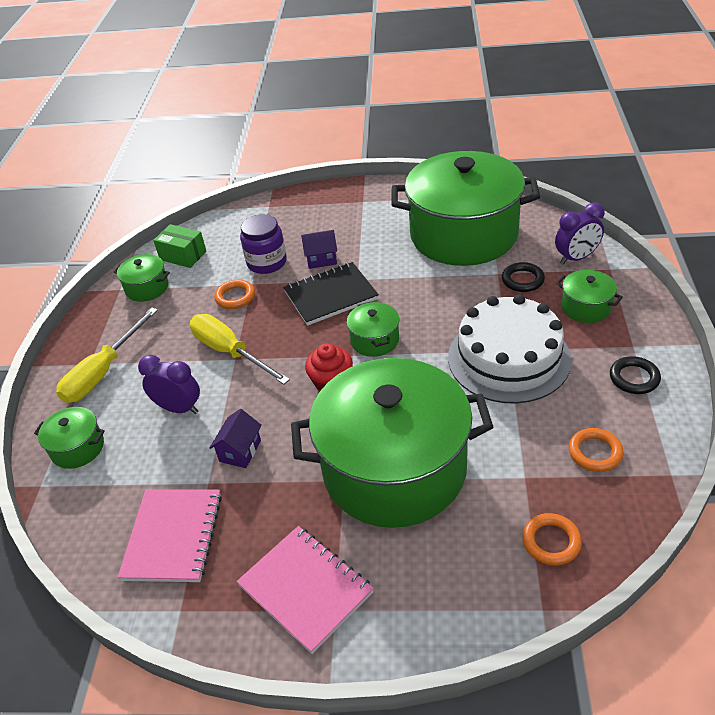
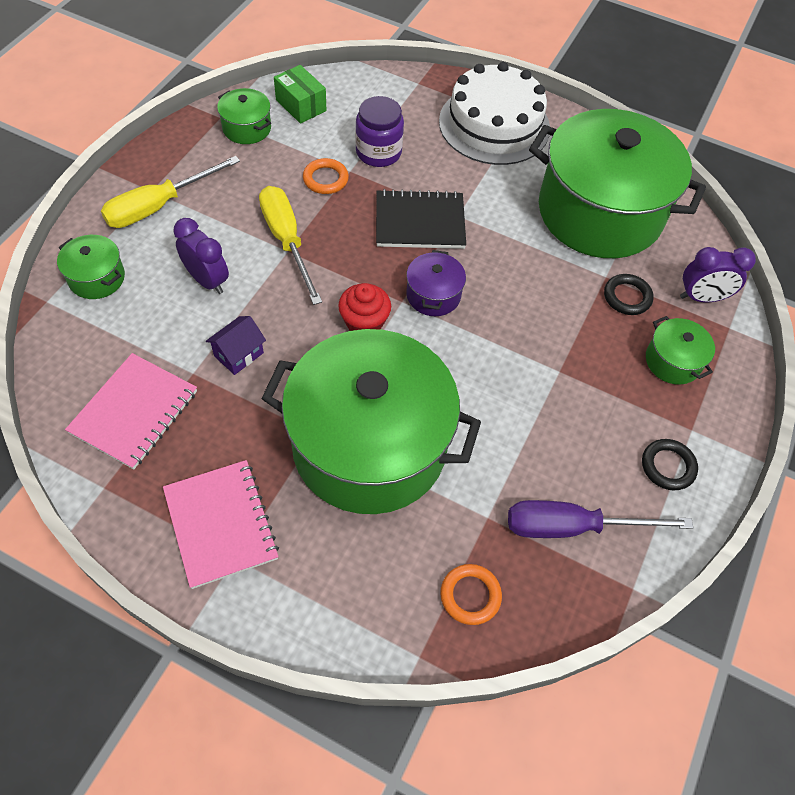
camera: 15 degrees right, 15 degrees up
(321, 259) = (435, 174): purple house -> none
(374, 340) = (433, 295): green pot -> purple pot
(508, 358) = (554, 381): white cake -> white cake (494, 125)
(595, 452) = (573, 527): orange ring -> purple screwdriver

